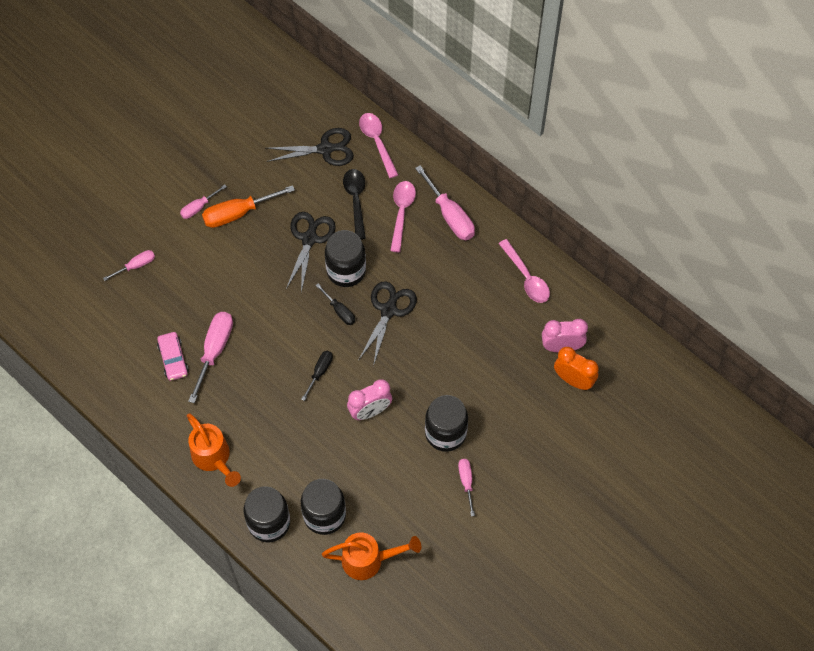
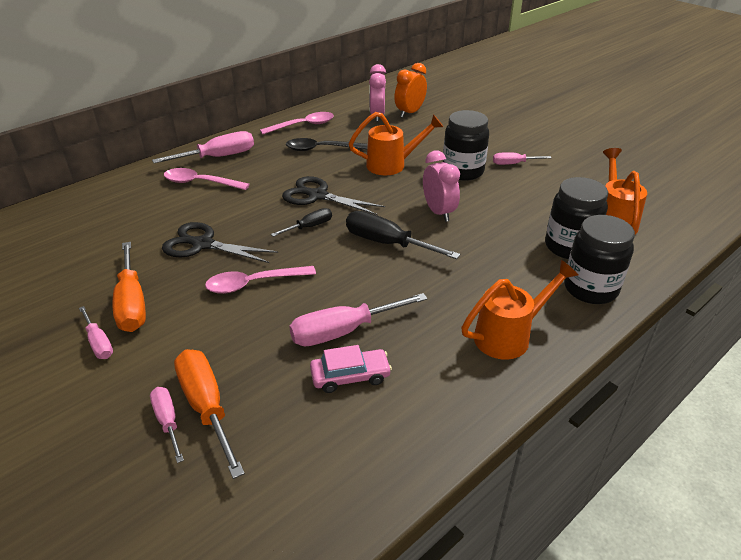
camera: 85 degrees left, 25 degrees down
(147, 283) = (207, 407): none -> orange screwdriver
(214, 351) = (344, 331): pink screwdriver -> pink screwdriver turned 45 degrees counterclockwise
(320, 372) = (387, 243): black screwdriver -> black screwdriver, size x1.75
(325, 149) = (82, 228): black scissors -> none
(346, 271) = (258, 220): black jar -> none
(356, 201) = (168, 210): black spoon -> black spoon (321, 149)
(377, 142) = (100, 193): pink spoon -> pink spoon (254, 283)
(451, 368) = (392, 165): none -> orange watering can

